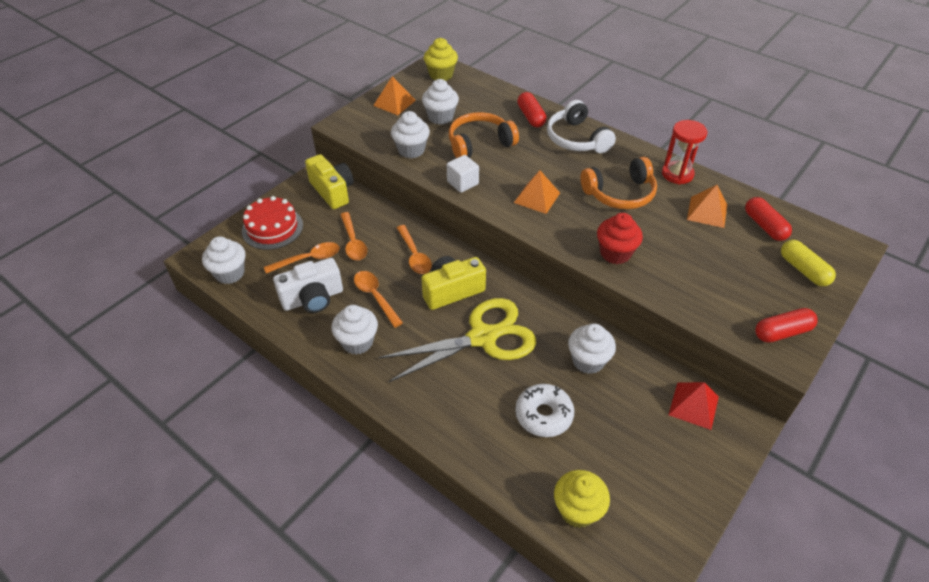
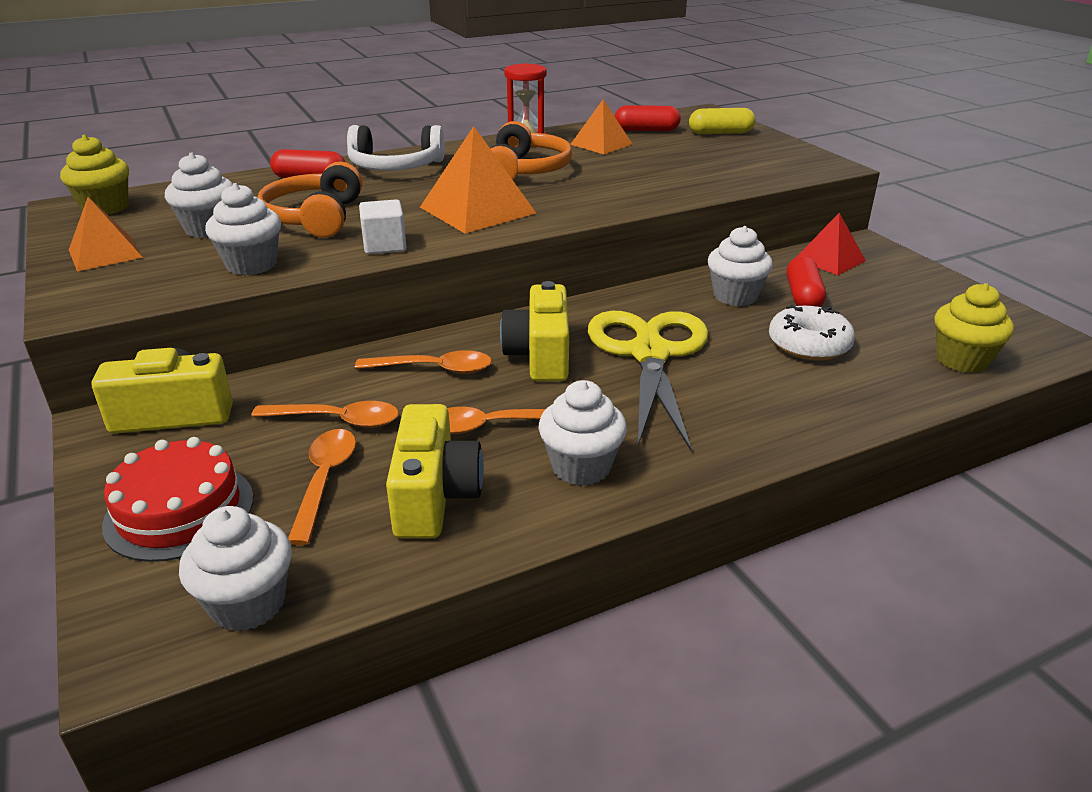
camera: 65 degrees left, 15 degrees down
(313, 298) = (434, 496): white camera -> yellow camera
(537, 197) = (477, 210): orange pyramid -> orange pyramid, size x1.57
(615, 253) = (624, 195): red cupcake -> none
(782, 332) = (798, 159): red capsule -> red capsule (803, 296)

